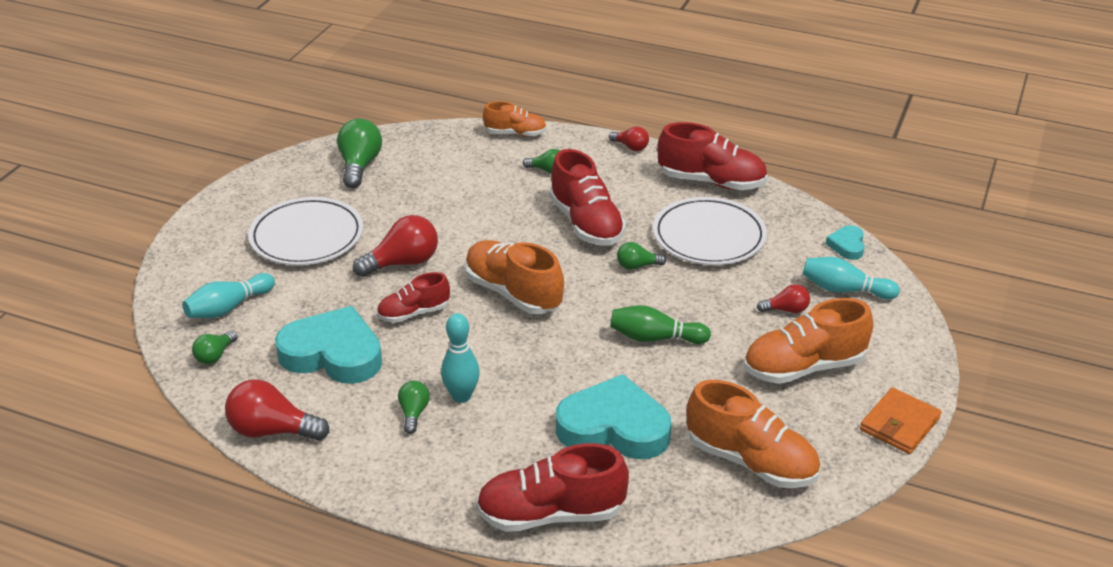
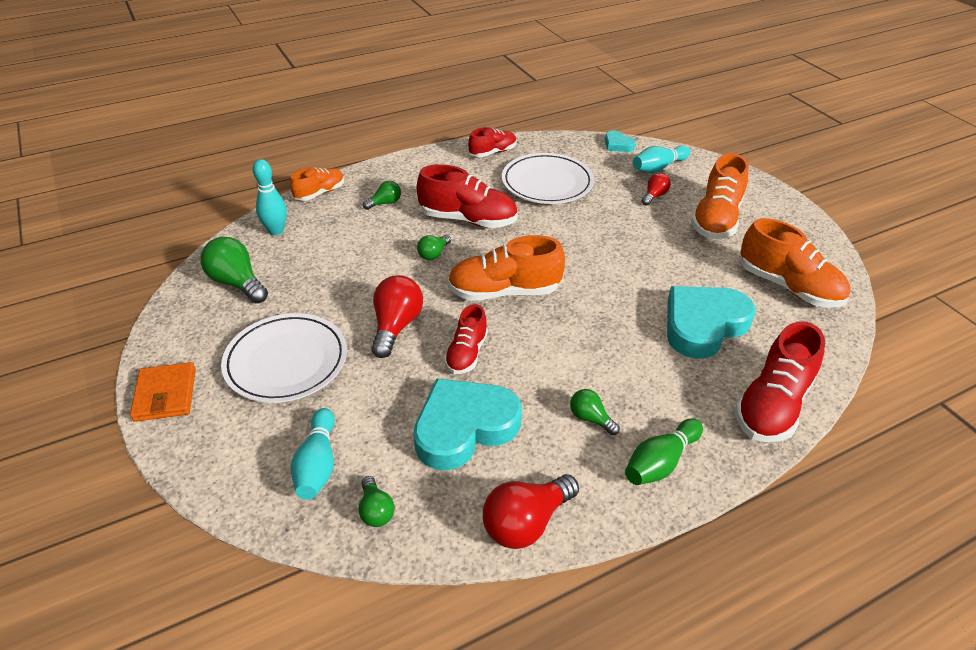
camera: 50 degrees left, 5 degrees up
(461, 396) = (596, 381): turquoise bowling pin -> turquoise bowling pin (276, 231)
(630, 147) = (411, 159): red light bulb -> none
(637, 266) = (542, 224): green light bulb -> green light bulb (434, 254)
(655, 338) = (626, 258): green bowling pin -> green bowling pin (660, 462)
(711, 182) = (493, 152): red shoe -> red shoe, size x0.60
(751, 461) = (788, 287): orange shoe -> orange shoe turned 60 degrees clockwise
(899, 424) = (800, 216): orange wallet -> orange wallet (165, 395)

